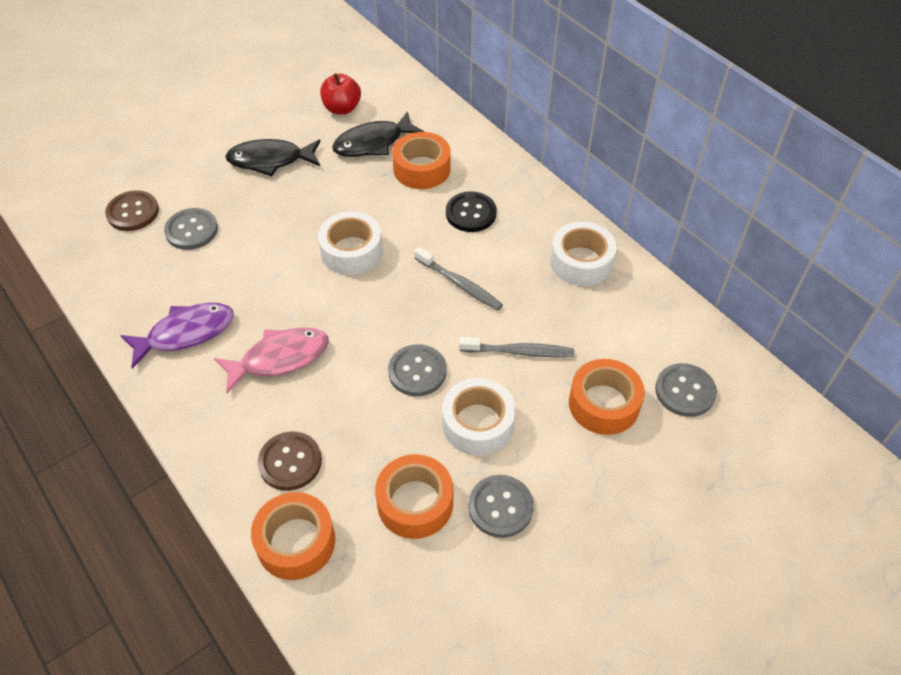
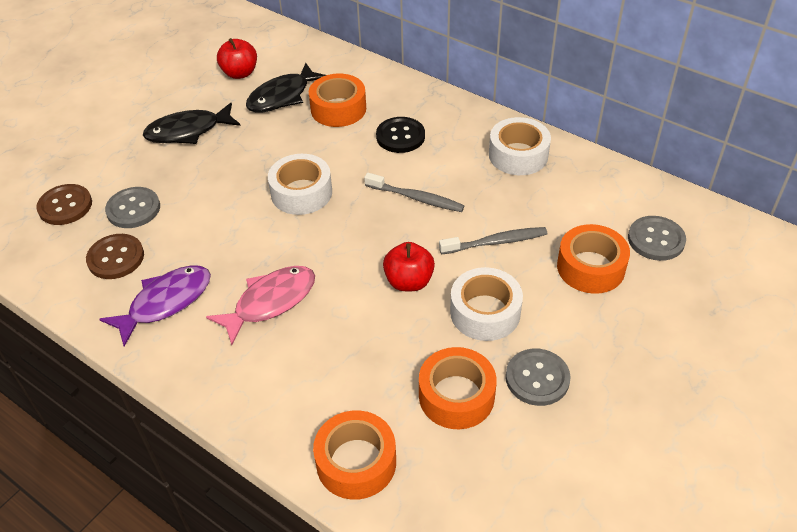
camera: 15 degrees left, 5 degrees down
(290, 462) = (320, 392): brown button -> brown button (116, 258)
(417, 371) = (409, 281): grey button -> red apple

